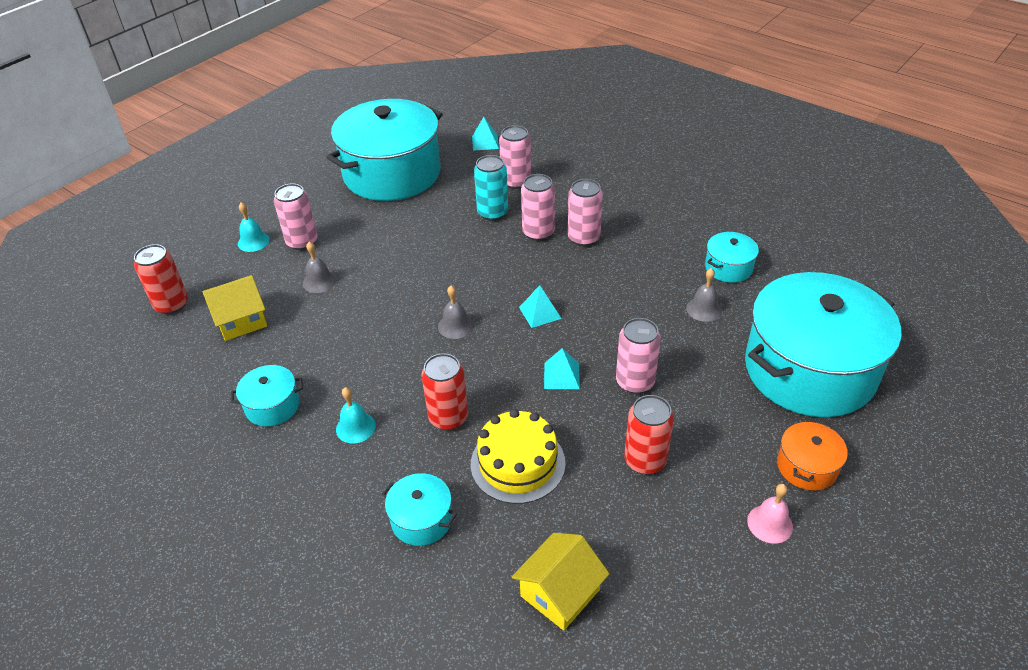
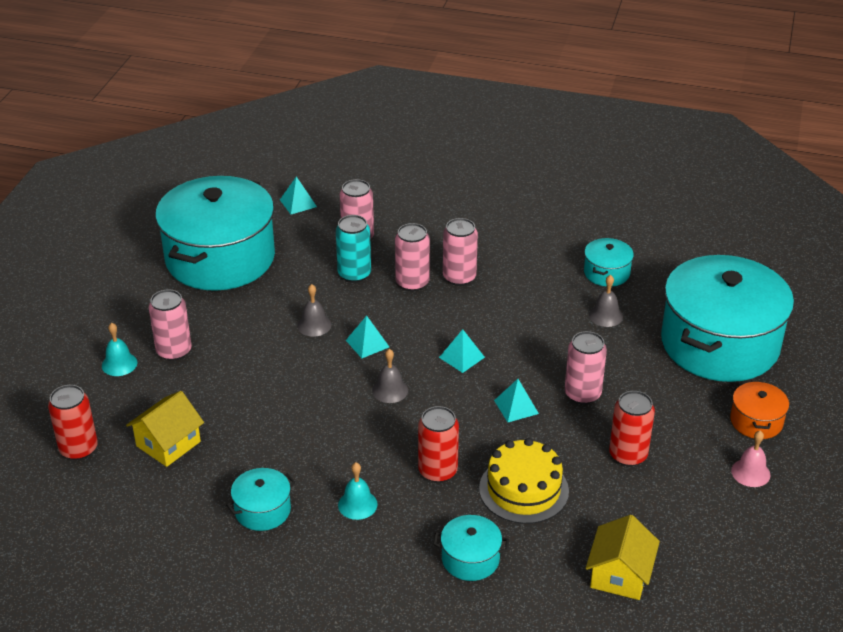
camera: 25 degrees left, 5 degrees down
(319, 281) = (222, 385): grey bell -> grey bell (314, 325)
(463, 277) = (367, 343): none -> turquoise pyramid

